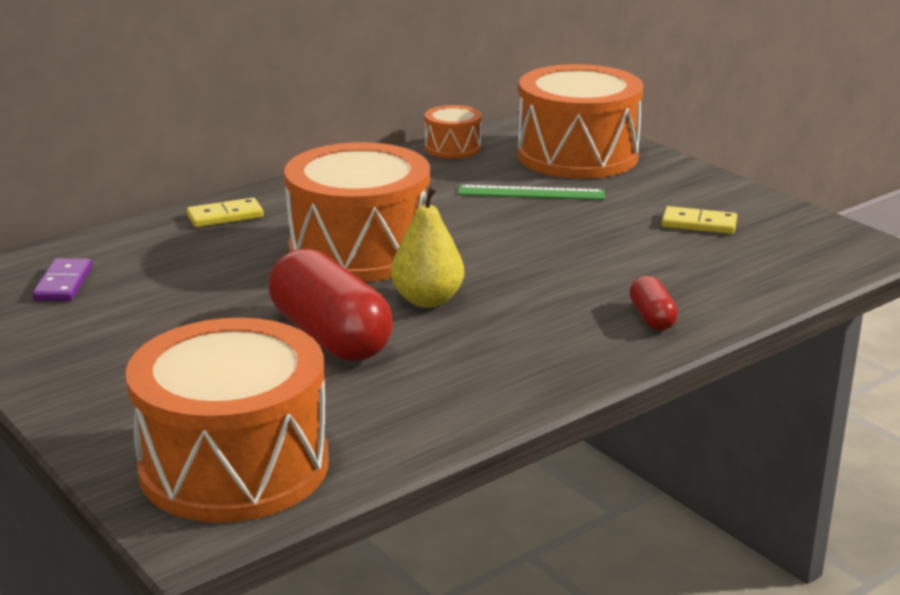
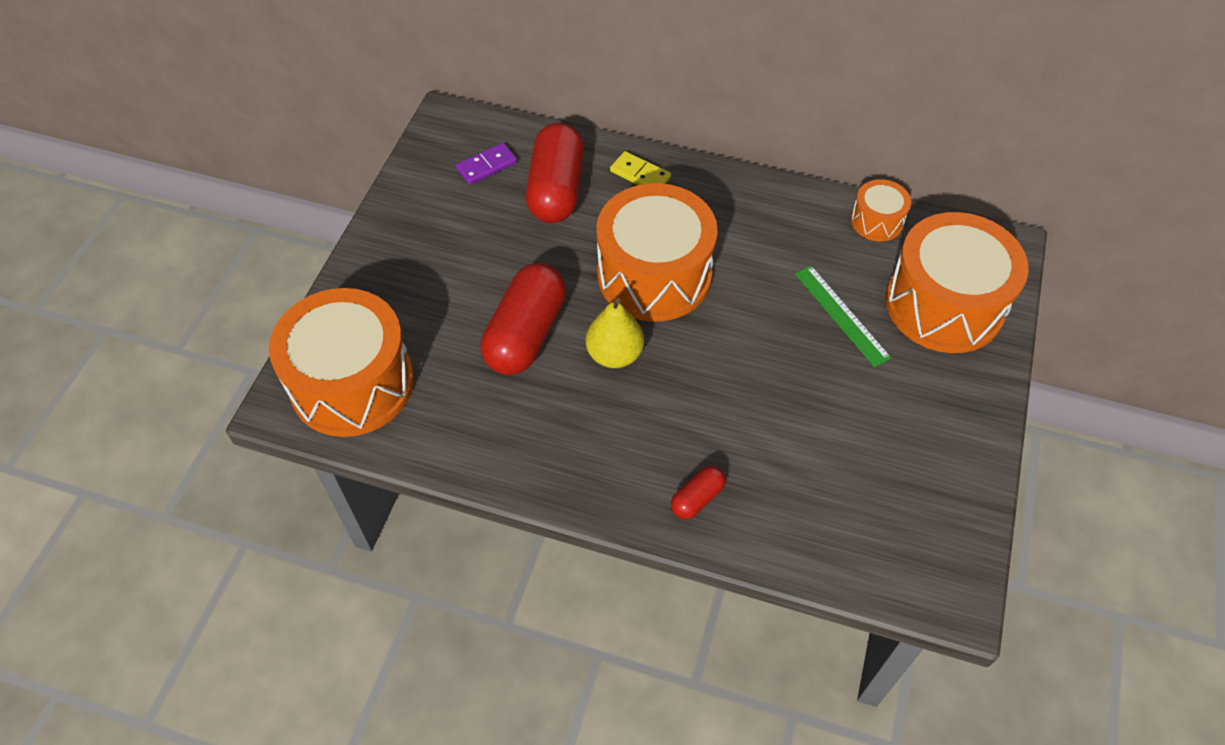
camera: 55 degrees right, 30 degrees up
(168, 259) = (556, 190): none -> red capsule
(699, 224) = (888, 452): yellow domino -> none

